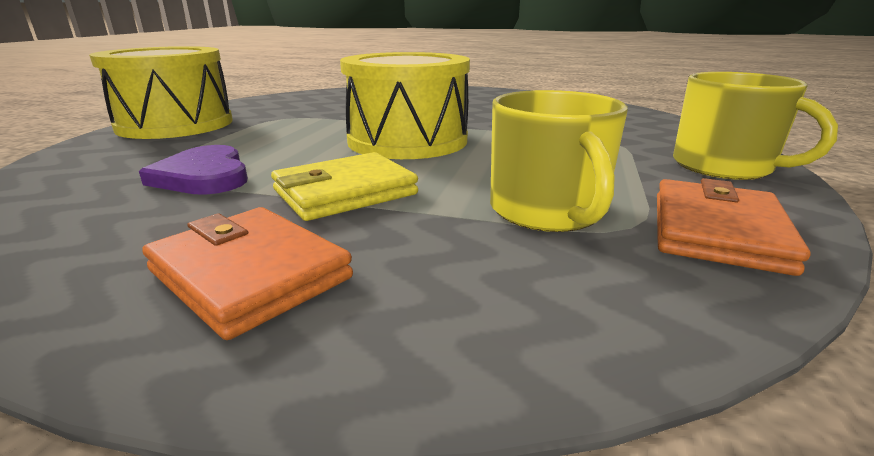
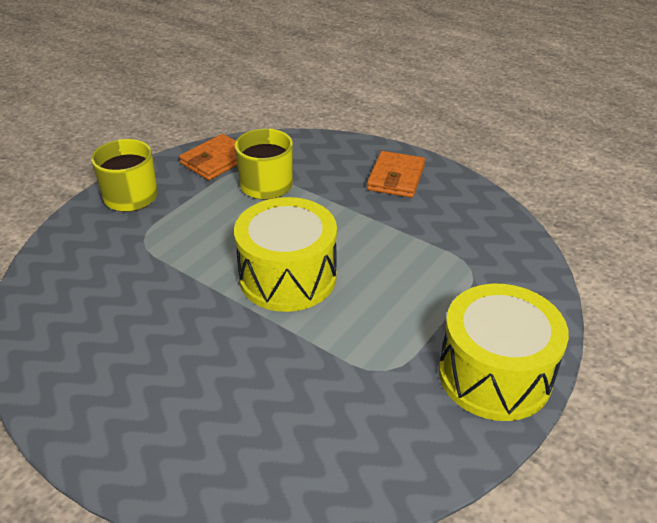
camera: 160 degrees left, 15 degrees up
(204, 176) = (432, 254): purple heart -> none
(249, 274) = (396, 178): orange wallet -> orange wallet turned 45 degrees clockwise
(345, 192) = (352, 218): yellow wallet -> none

